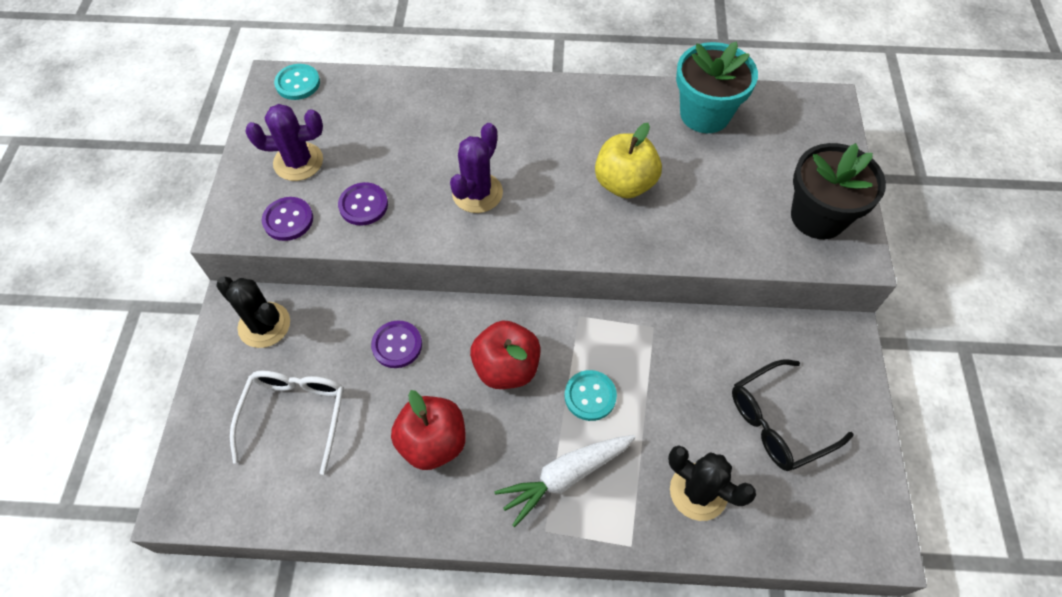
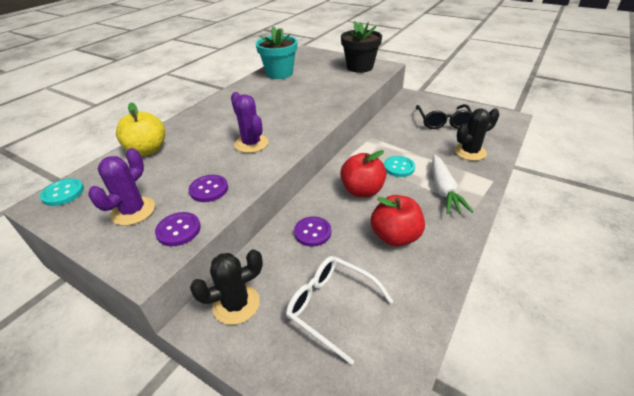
camera: 60 degrees left, 20 degrees down
(624, 183) = (296, 101): yellow apple -> yellow apple (147, 150)

